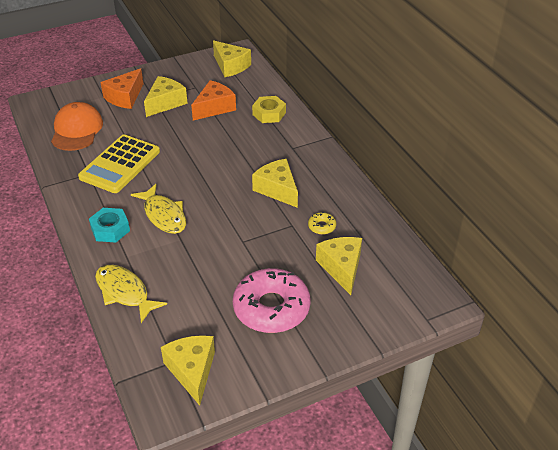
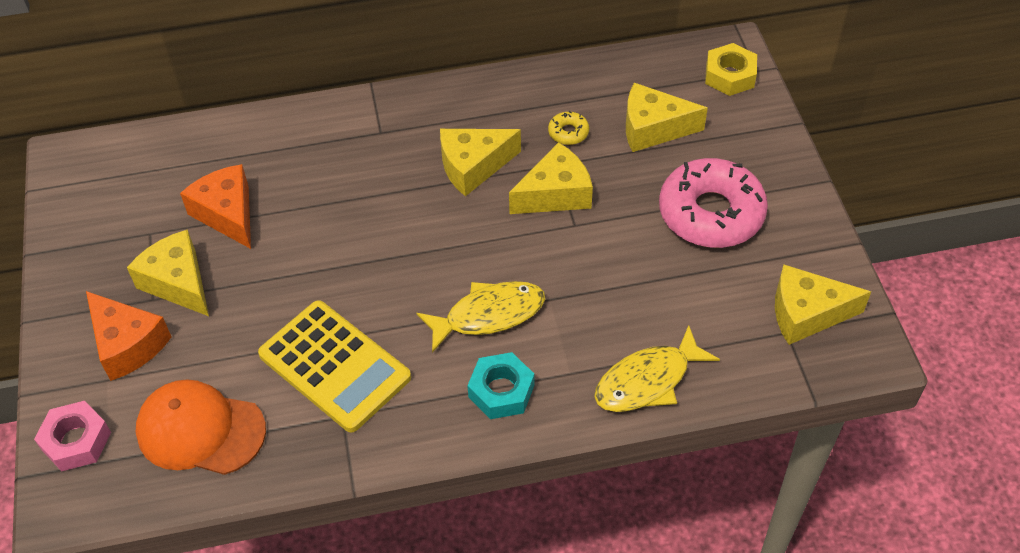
camera: 75 degrees left, 10 degrees up
(68, 96) = (76, 441): none -> pink nut
(230, 66) = (109, 174): yellow cheese -> yellow cheese (555, 194)
(269, 114) = (279, 145): yellow nut -> yellow nut (729, 76)

